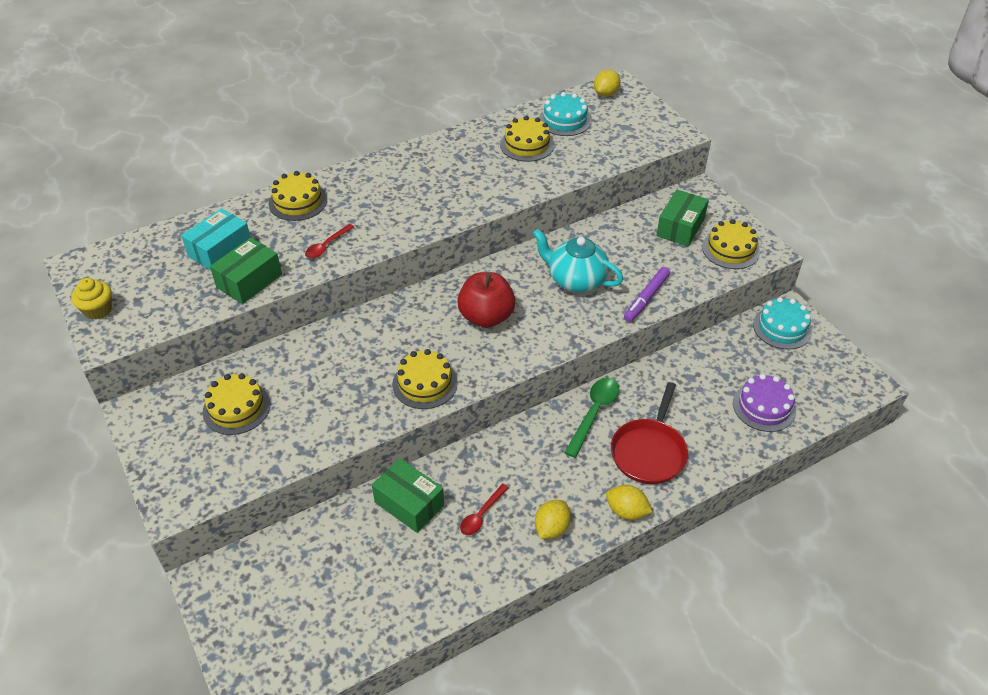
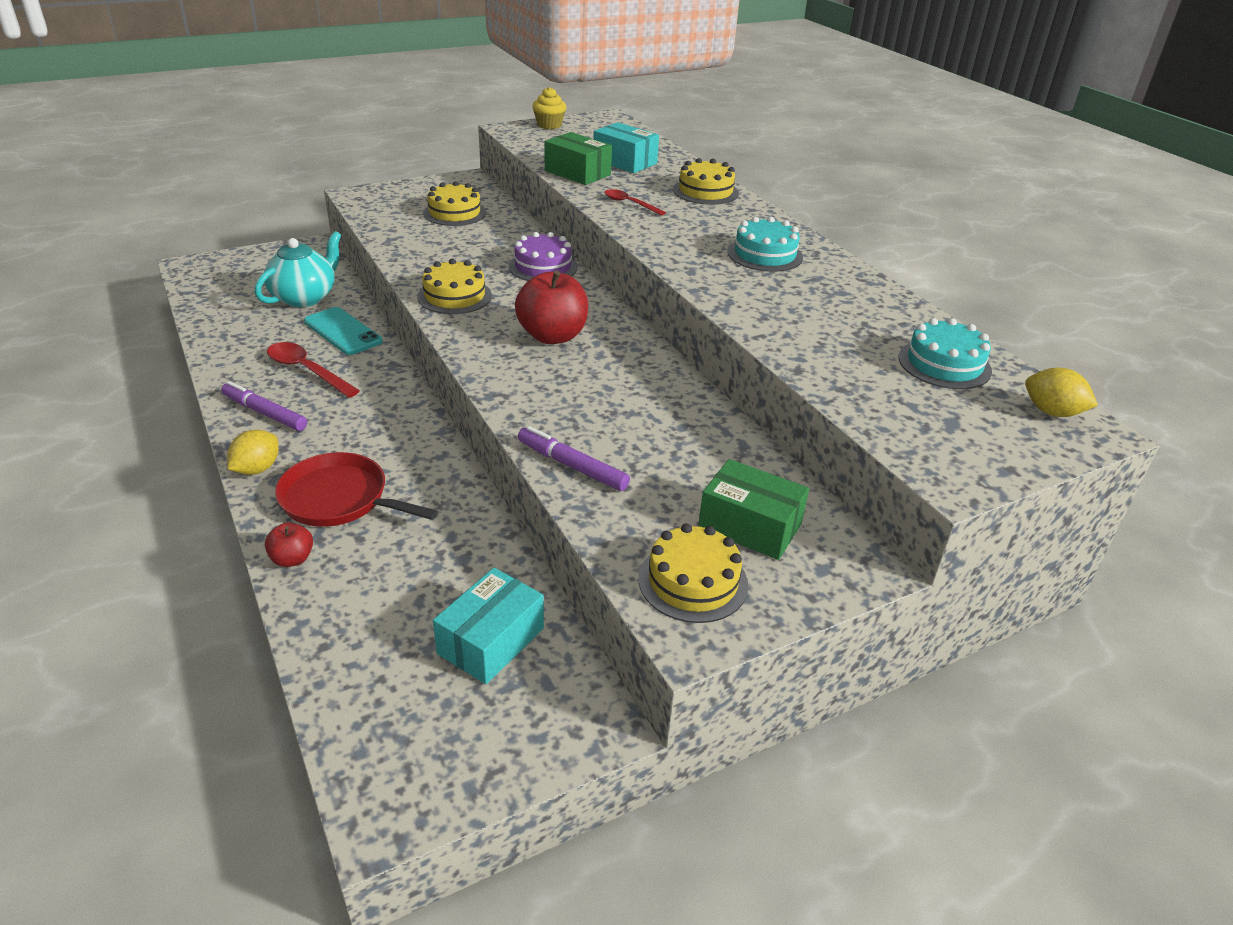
camera: 90 degrees right, 10 degrees down
(409, 503) = (343, 331): green box -> turquoise phone
(481, 515) = (307, 370): red spoon -> red spoon, size x1.58
(527, 145) = (861, 327): yellow cake -> none
(551, 528) = (265, 413): yellow lemon -> purple marker
(575, 280) = (617, 406): turquoise teapot -> turquoise teapot (305, 297)
(594, 413) = (421, 459): green spoon -> none
(715, 463) = (292, 559): none -> red apple
(751, 357) = (491, 641): none -> turquoise box
(764, 407) = (377, 636): purple cake -> purple cake (543, 266)
(782, 328) = (556, 702): turquoise cake -> turquoise cake (765, 254)

